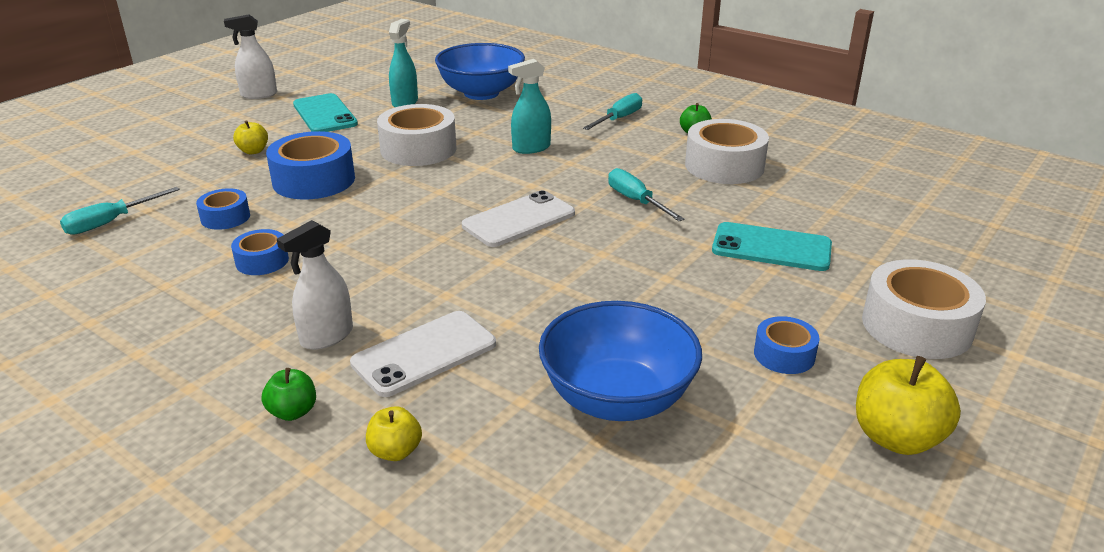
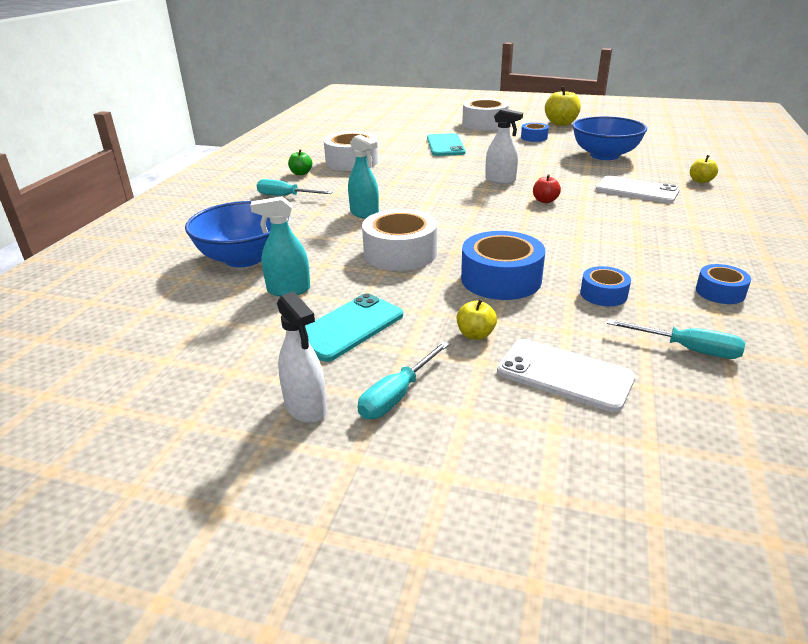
camera: 110 degrees left, 0 degrees up
(262, 261) = (632, 256): blue tape -> blue tape (720, 292)
(293, 412) = (720, 204): green apple -> none
(326, 336) = (663, 214): white spray bottle -> white spray bottle (500, 180)
(463, 260) = (545, 201): none -> red apple
(519, 220) = (480, 197): white phone -> white phone (564, 375)
(636, 201) = (422, 174): turquoise screwdriver -> turquoise screwdriver (397, 395)

